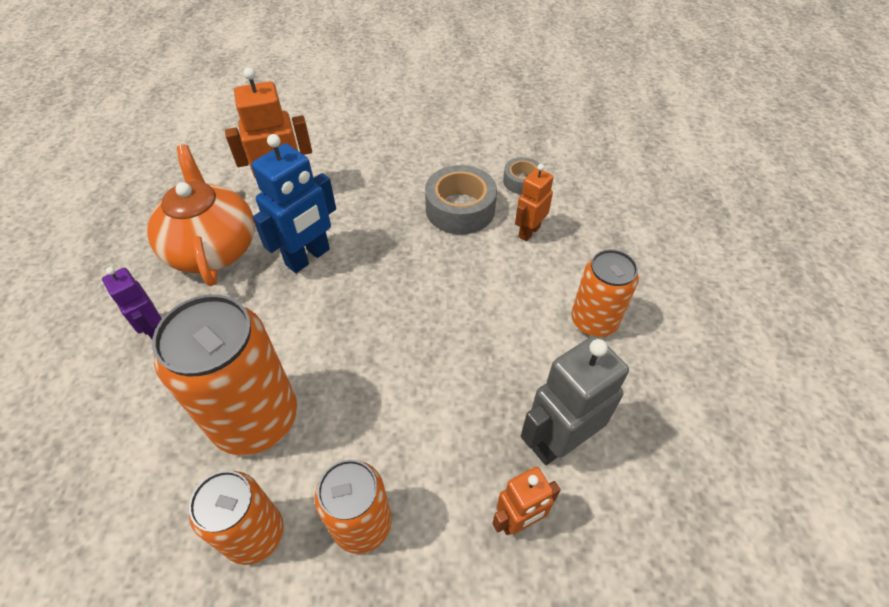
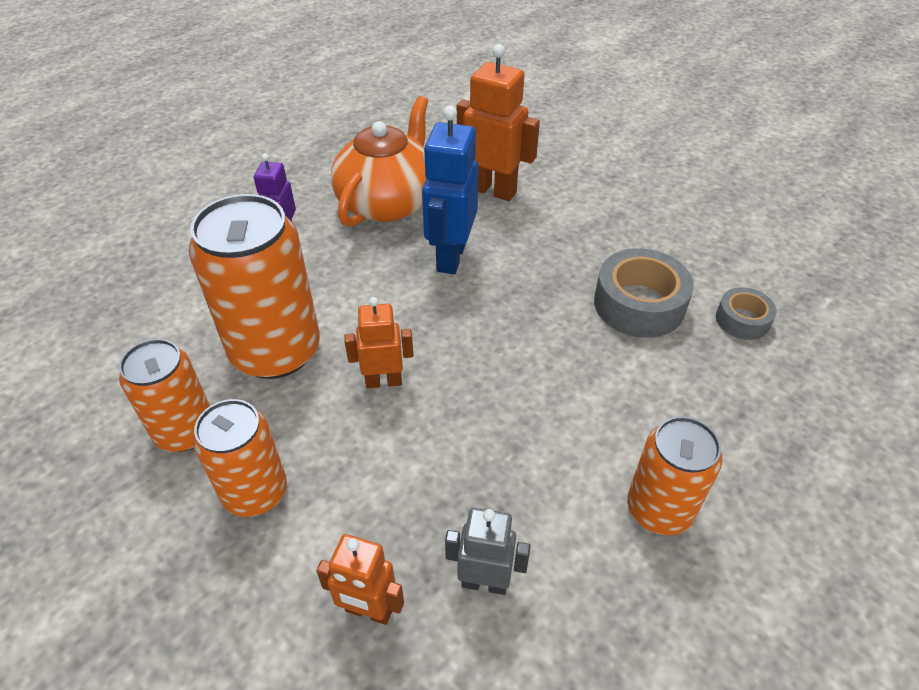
camera: 45 degrees right, 5 degrees down
(308, 257) = (450, 257): blue robot -> blue robot turned 105 degrees clockwise
(529, 232) = (690, 373): orange robot -> orange robot (383, 381)
(558, 441) = (484, 582): grey robot -> grey robot, size x0.61

